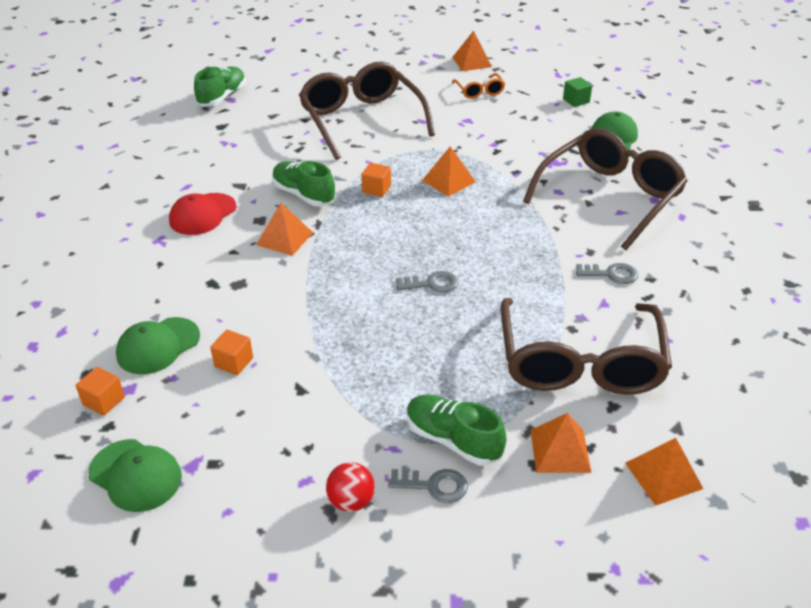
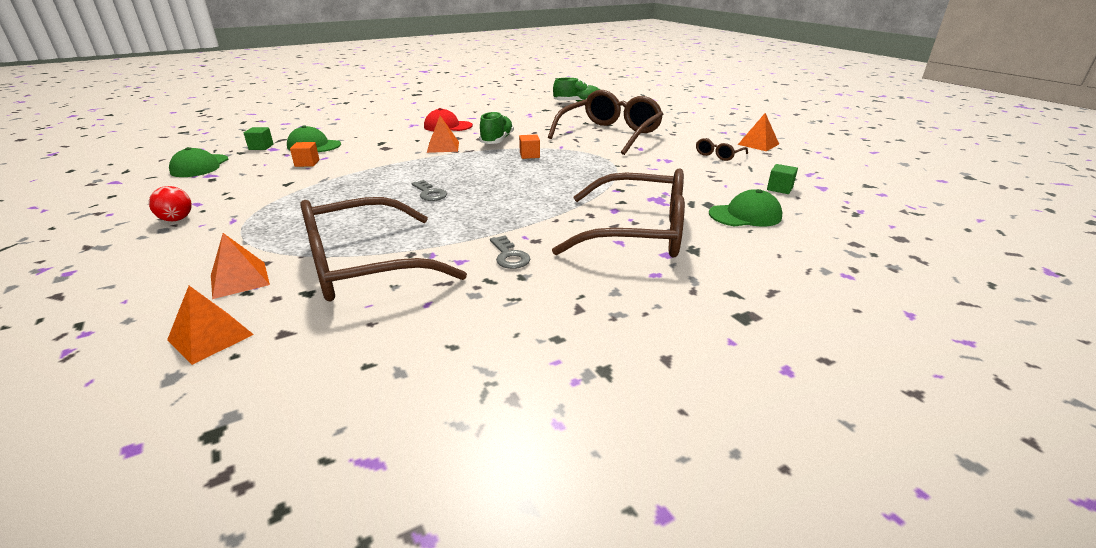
camera: 60 degrees right, 10 degrees down
(104, 401) = (261, 147): orange cube -> green cube
(434, 486) = (193, 241): grey key -> none
(448, 181) = (571, 171): orange pyramid -> none
(453, 440) = (245, 237): green shoe -> none
(479, 91) = (718, 155): orange glasses -> brown glasses

